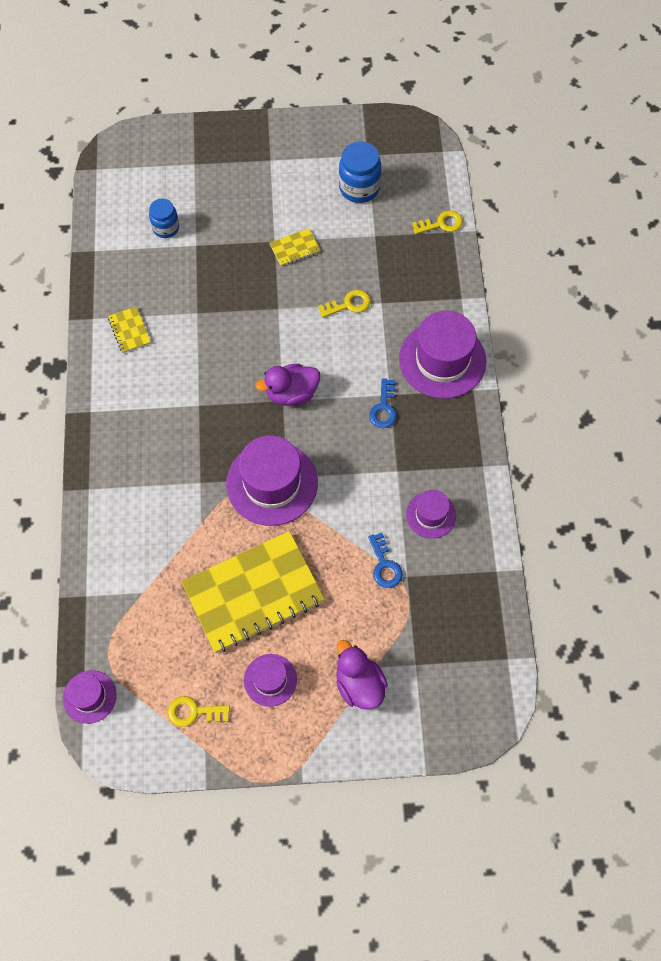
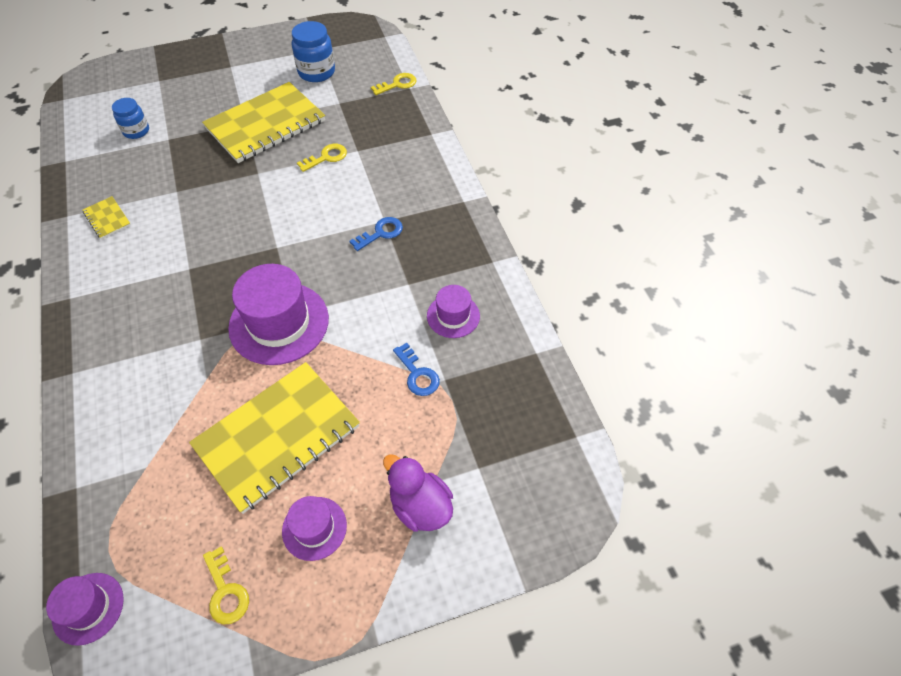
camera: 15 degrees left, 10 degrees down
(194, 712) = (226, 591): yellow key -> yellow key turned 105 degrees counterclockwise
(291, 393) = (284, 239): purple duck -> none
(295, 248) = (265, 124): yellow notebook -> yellow notebook, size x2.42
(384, 408) = (381, 233): blue key -> blue key turned 120 degrees counterclockwise
(442, 360) = (427, 183): purple hat -> none

